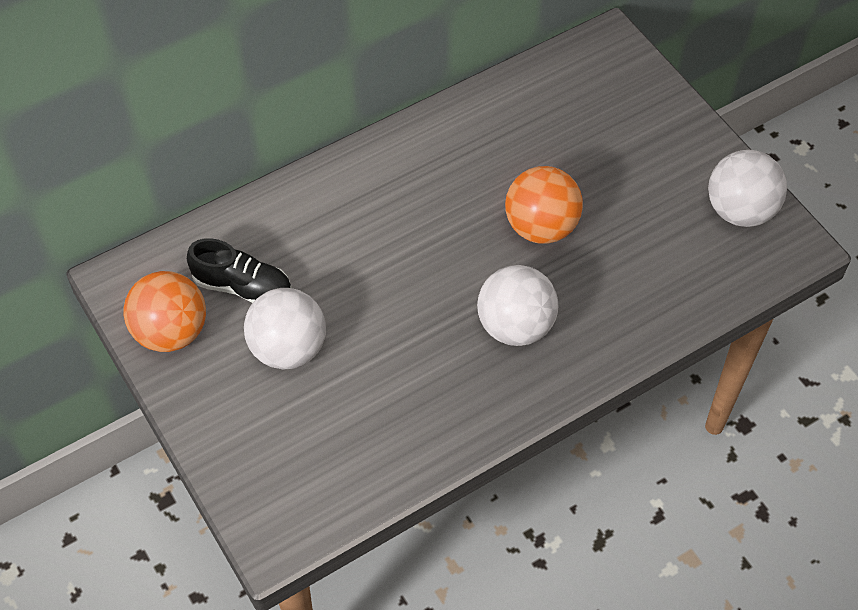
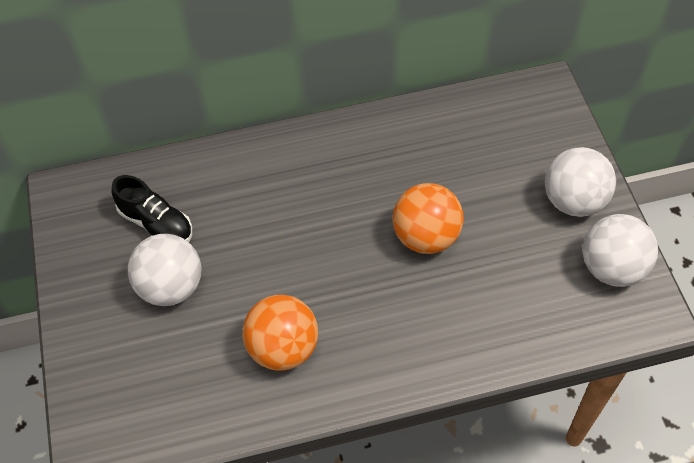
camera: 20 degrees right, 0 degrees up
(171, 332) = (84, 246): orange ball -> orange ball (283, 348)
(515, 326) = (370, 319): white ball -> white ball (573, 200)

